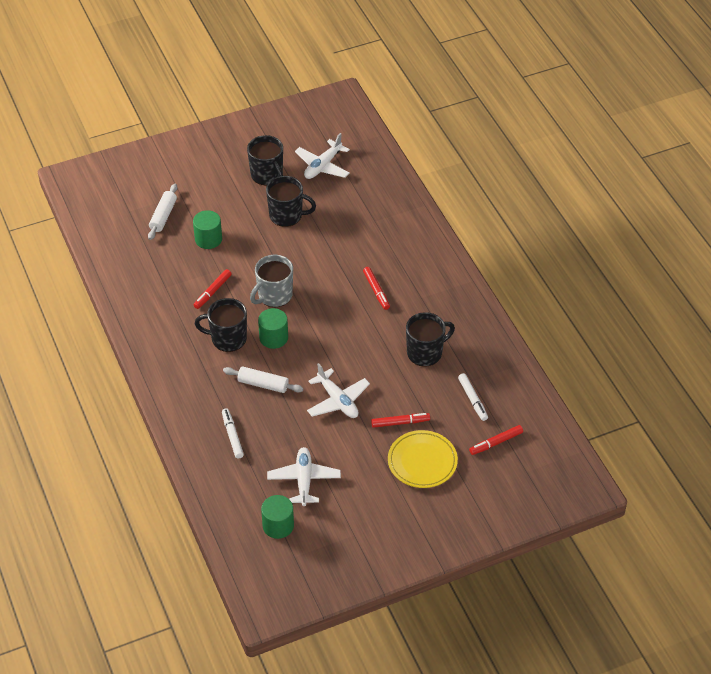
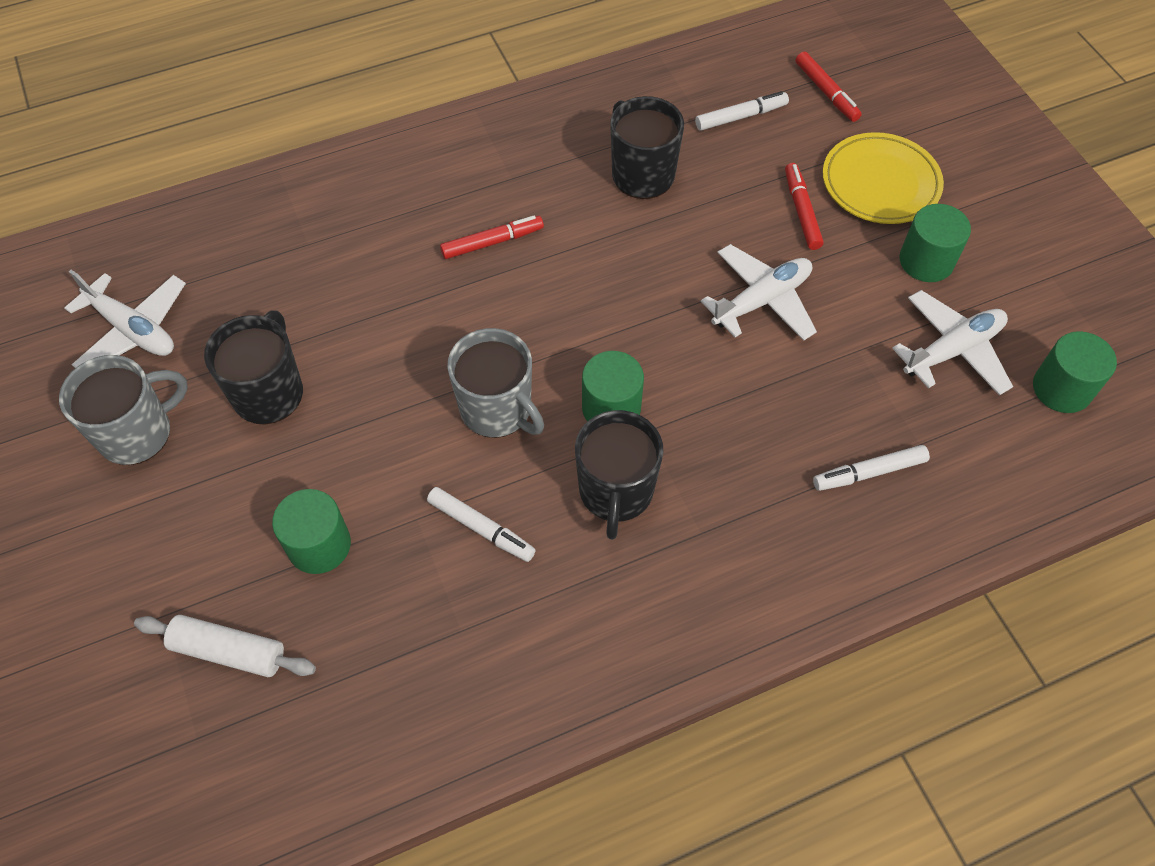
camera: 90 degrees left, 10 degrees up
(212, 292) = (481, 528): red marker -> white marker
(263, 384) = (733, 423): white rolling pin -> none
(267, 175) = (137, 433): black mug -> grey mug
(304, 480) = (952, 350): white plane -> white plane turned 150 degrees clockwise
(364, 476) = (926, 261): none -> green cylinder

